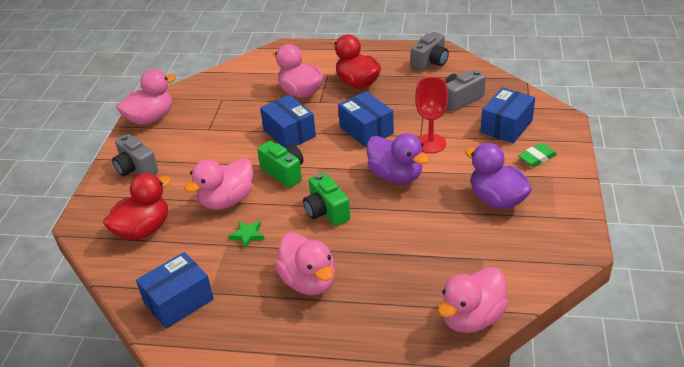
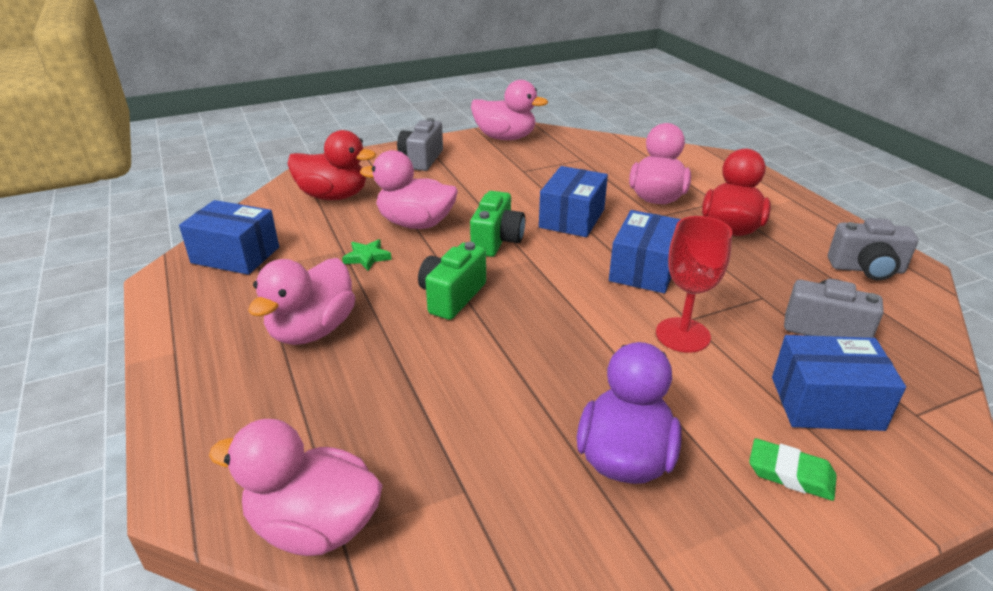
camera: 55 degrees right, 5 degrees down
(396, 176) = (577, 328): purple duck -> none

